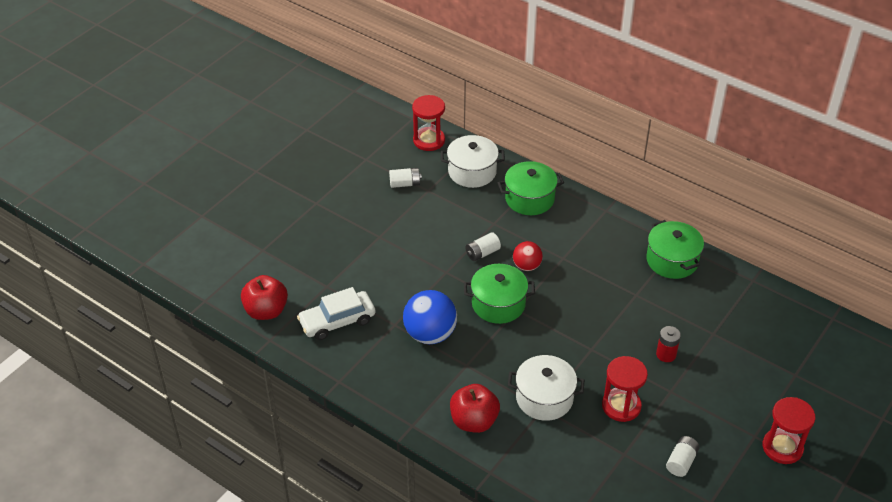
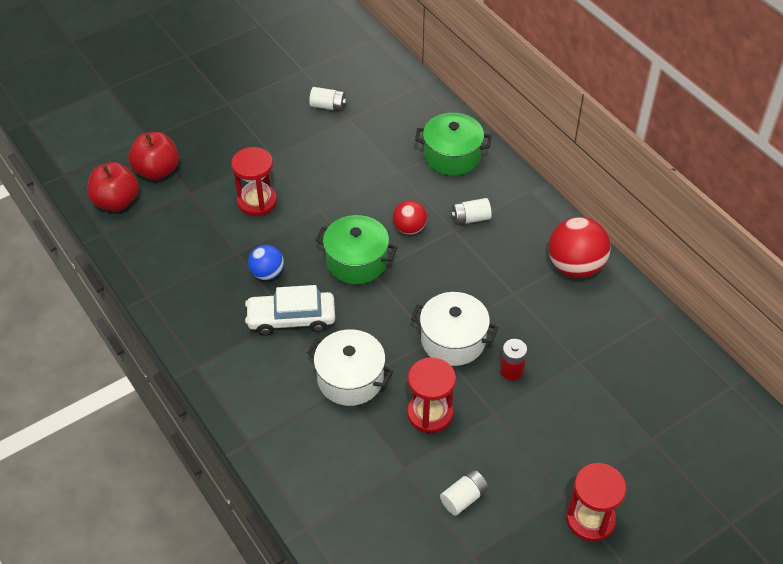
camera: 20 degrees right, 5 degrees up
(337, 321) = (180, 232): white car -> white car (291, 319)
(429, 140) = (378, 66): red hourglass -> red hourglass (257, 201)
(430, 334) = (267, 273): blue ball -> blue ball, size x0.58
(472, 172) = (405, 111): white pot -> white pot (453, 340)
(474, 421) = (262, 381): red apple -> red apple (157, 171)
(482, 253) = (369, 201): white battery -> white battery (470, 218)
(672, 260) = (575, 266): green pot -> red ball

